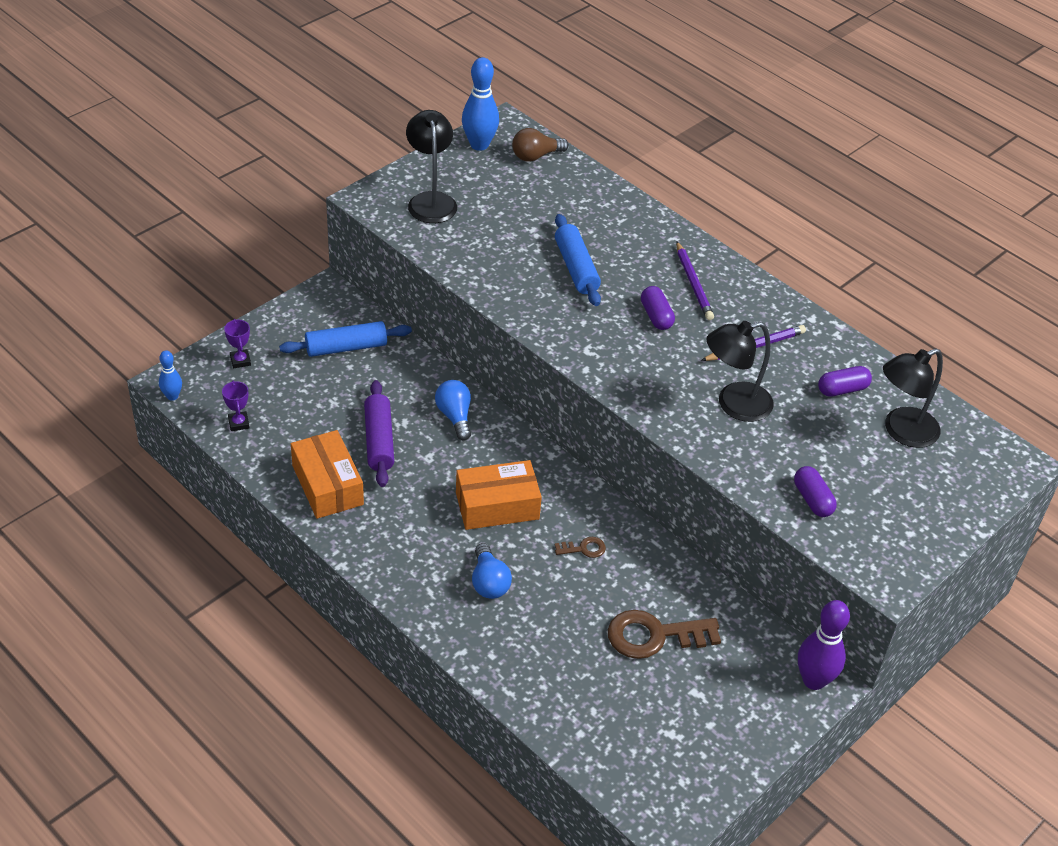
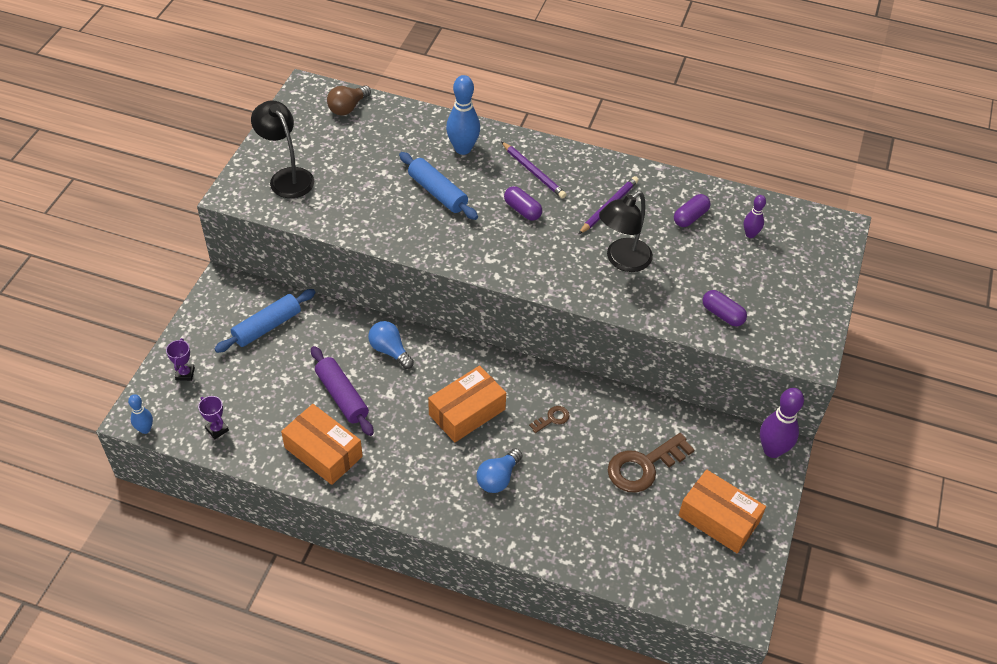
camera: 25 degrees left, 5 degrees up
(240, 361) = (185, 374): purple trophy -> purple trophy turned 45 degrees clockwise
(479, 145) = (296, 114): blue bowling pin -> blue bowling pin (463, 149)
(489, 582) = (498, 478): blue light bulb -> blue light bulb turned 75 degrees clockwise
(705, 723) = (718, 519): none -> orange box
(902, 432) = (750, 234): black lamp -> purple bowling pin

